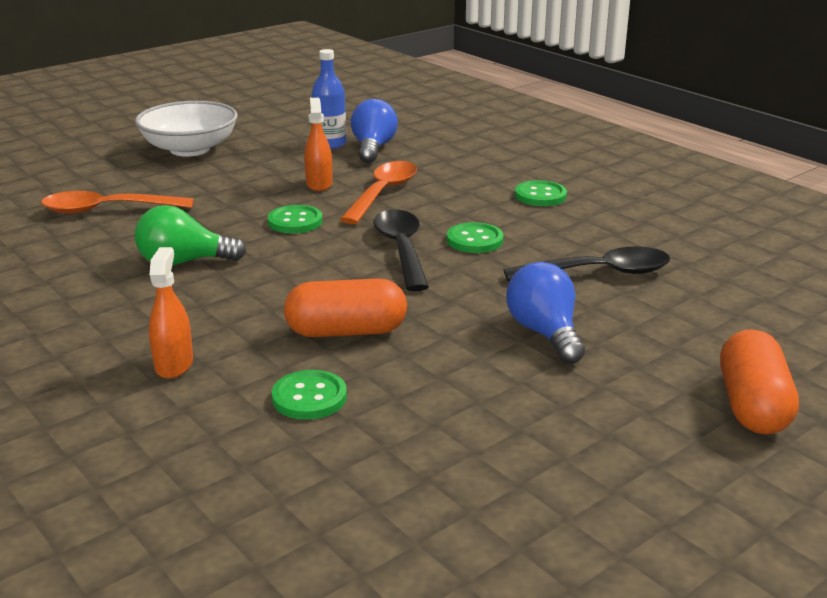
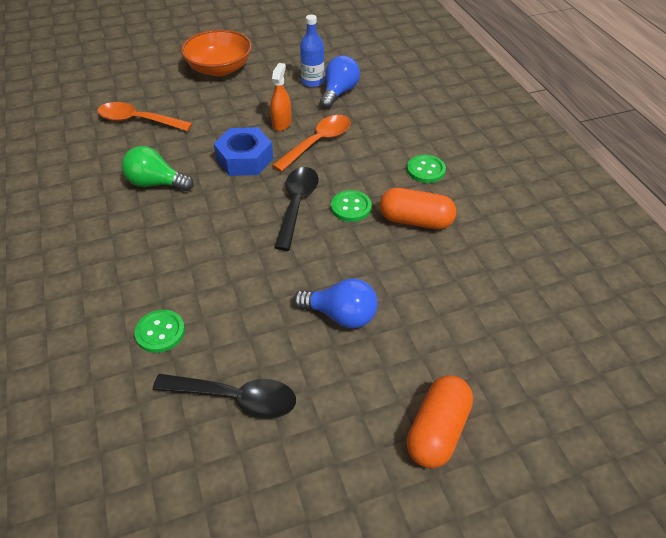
camera: 20 degrees right, 20 degrees up
(174, 364) = (101, 278): orange spray bottle -> none
(190, 149) = (219, 69): white bowl -> orange bowl
(295, 221) = (245, 159): green button -> blue nut
(346, 331) = (216, 277): orange capsule -> orange capsule (415, 221)
(545, 333) = (341, 315): blue light bulb -> blue light bulb turned 105 degrees clockwise
(599, 273) = (416, 264): black spoon -> black spoon (236, 398)

